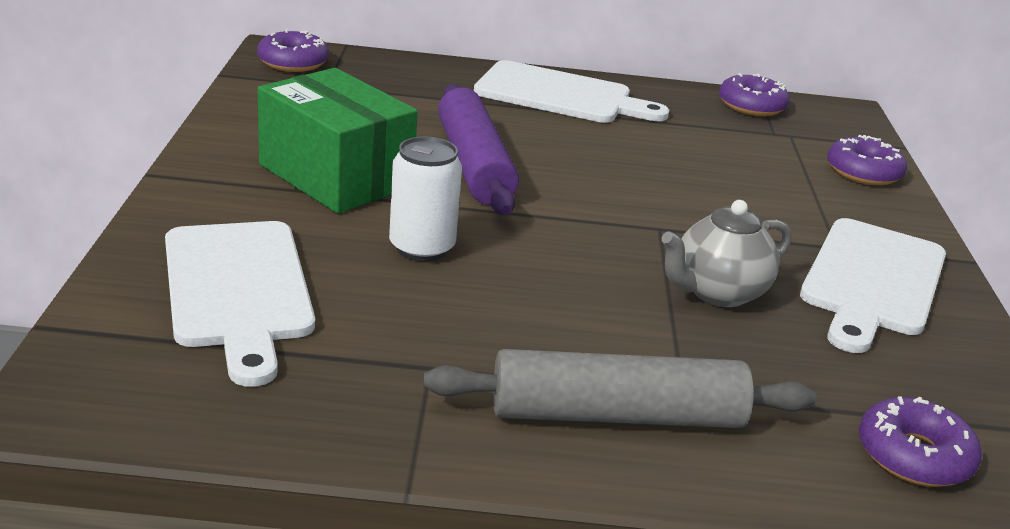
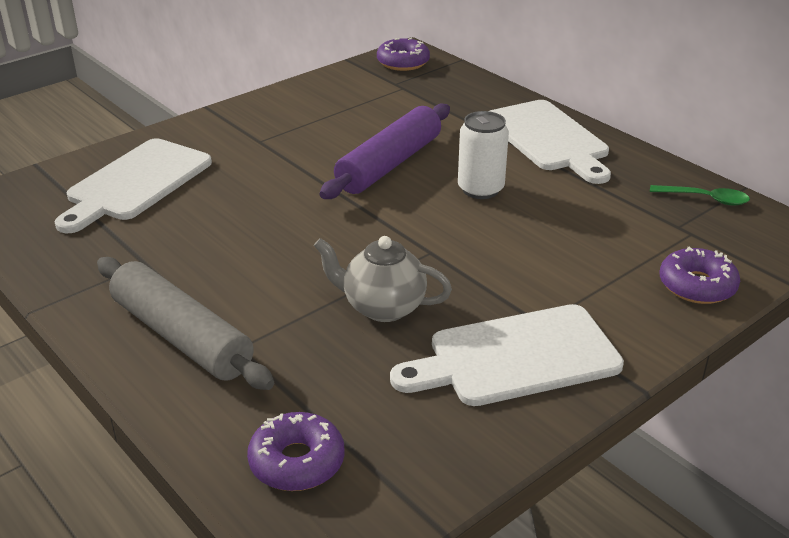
camera: 50 degrees right, 5 degrees up
(335, 176) = (294, 141): green box -> none
(422, 247) = (262, 200): white can -> white can (480, 189)
(751, 106) = (705, 199): purple donut -> green spoon

